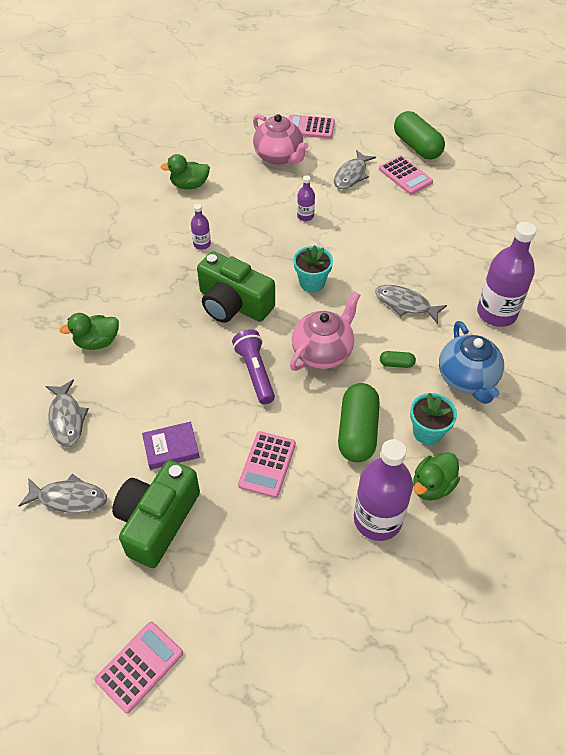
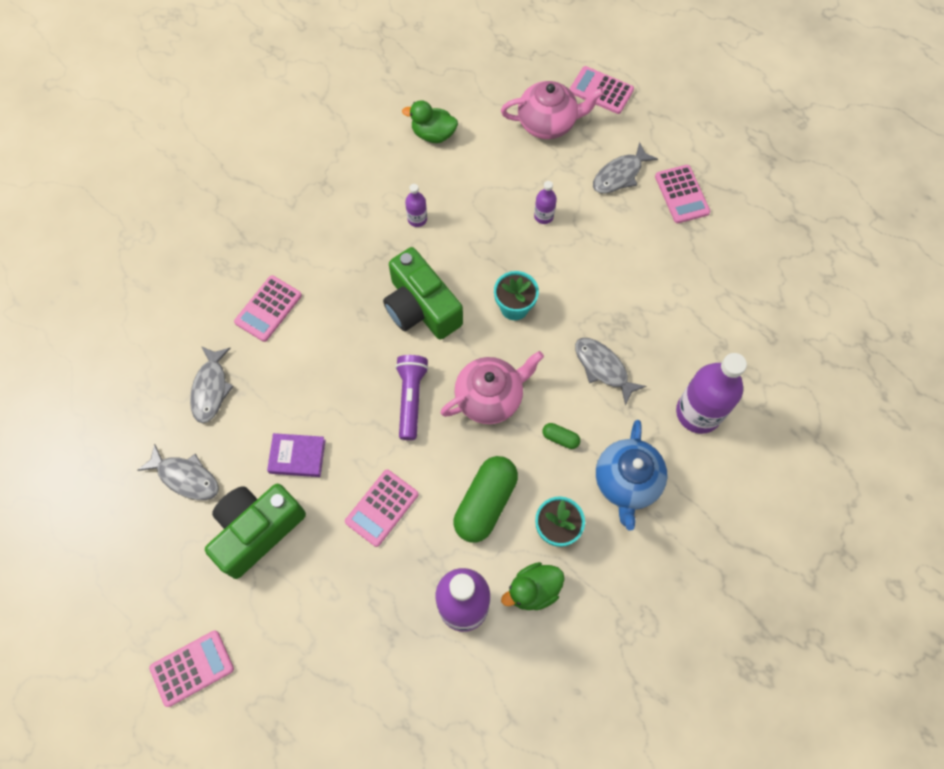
camera: 20 degrees right, 15 degrees up
(97, 342) = (268, 309): green duck -> pink calculator
(279, 157) = (548, 123): pink teapot -> pink teapot turned 75 degrees counterclockwise
(417, 146) = (715, 156): green capsule -> none

